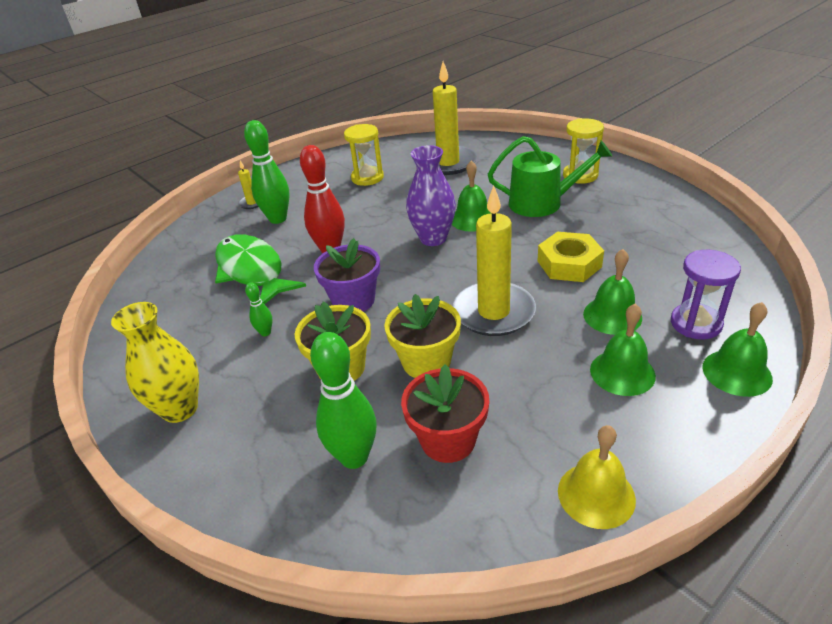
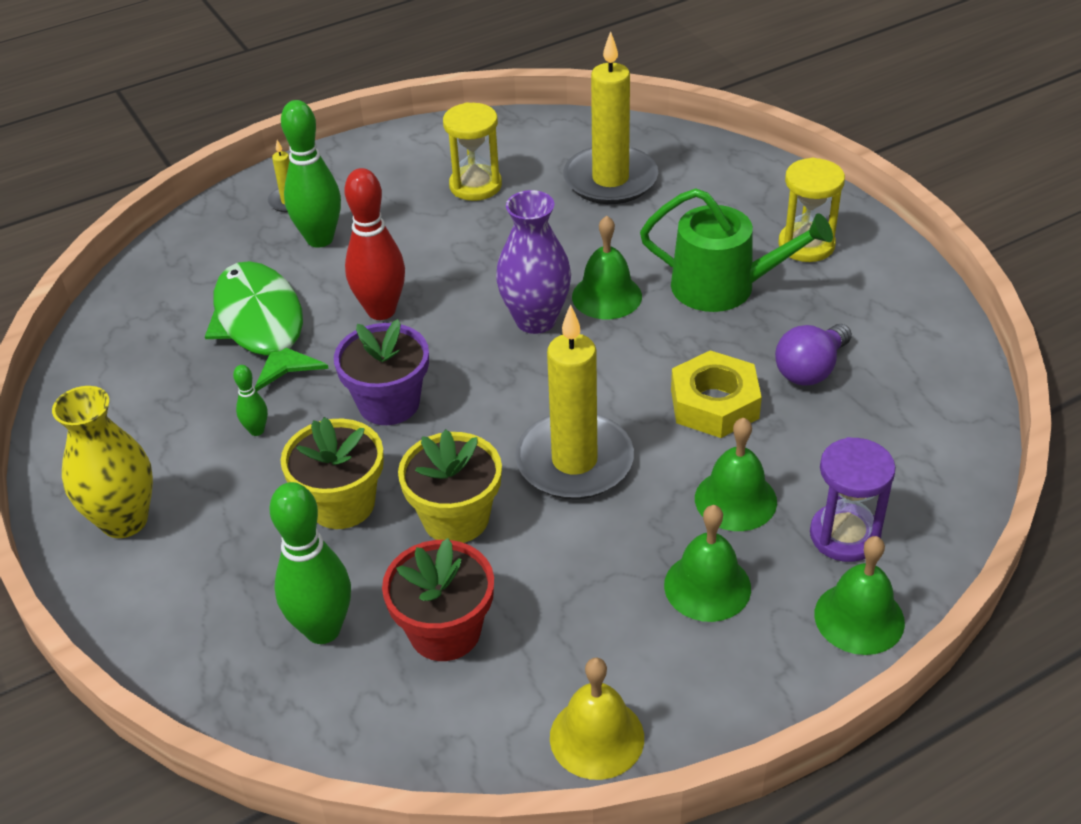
camera: 10 degrees right, 5 degrees up
(619, 236) = (810, 369): none -> purple light bulb

